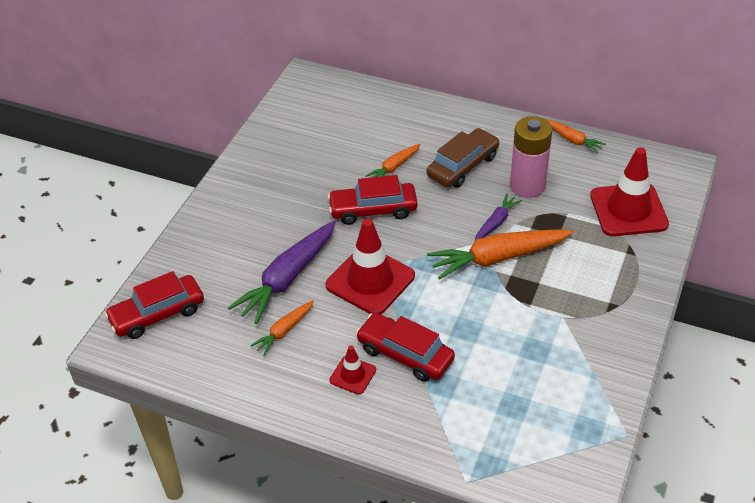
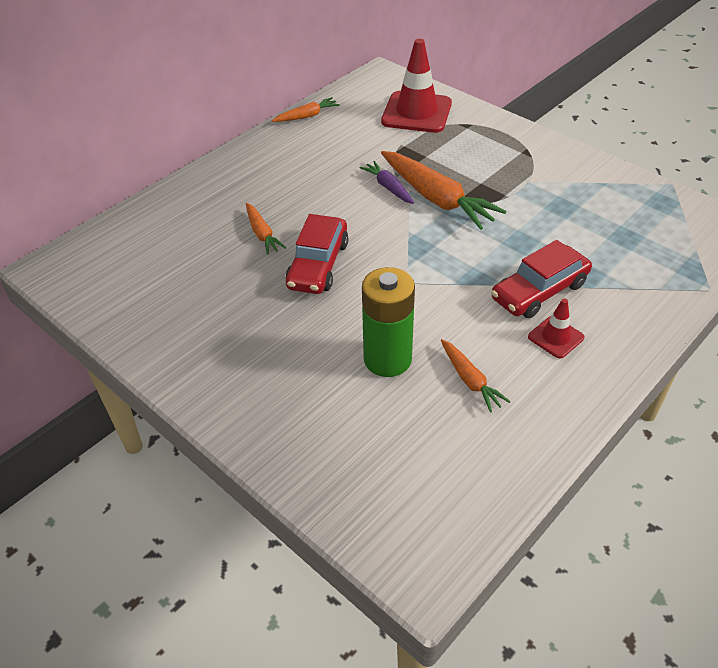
camera: 70 degrees left, 0 degrees up
(157, 314) = (388, 506): red car -> none
(287, 278) = (387, 359): purple carrot -> green battery
(370, 281) = (424, 292): red traffic cone -> none
(463, 166) = (295, 187): brown car -> none
(498, 258) = (436, 198): orange carrot -> orange carrot turned 45 degrees counterclockwise
(527, 186) = (350, 156): pink battery -> none

